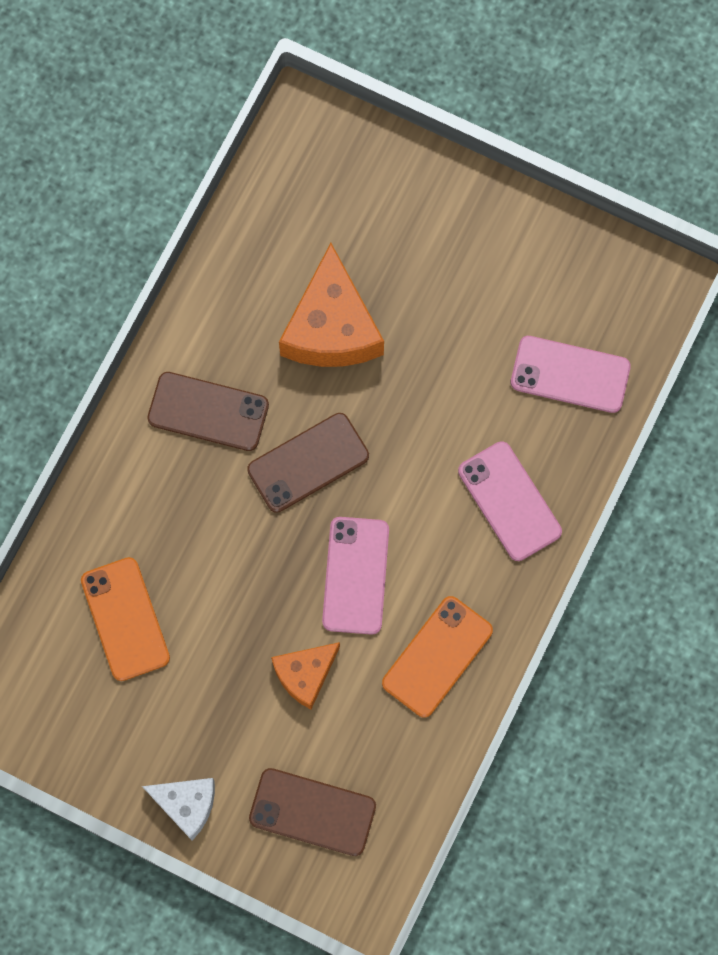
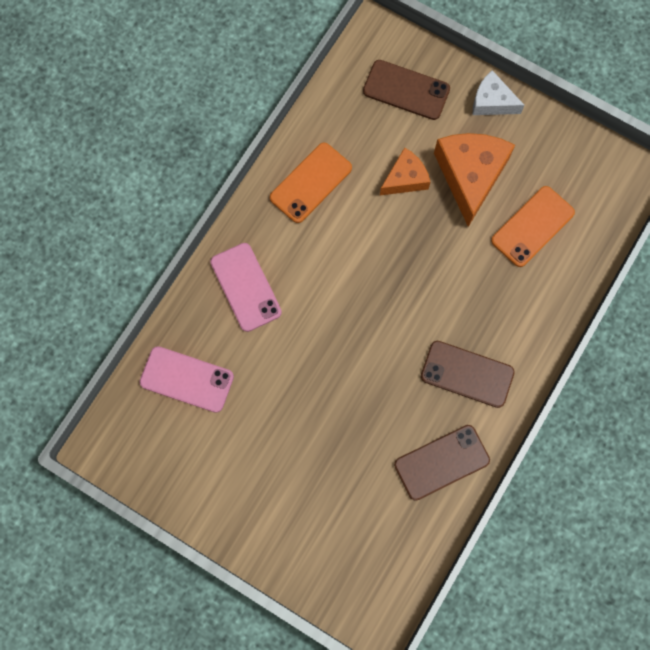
camera: 175 degrees left, 0 degrees up
(125, 619) = (532, 227): orange phone -> orange phone turned 60 degrees clockwise
(308, 463) = (393, 328): brown phone -> brown phone (441, 462)
(331, 327) = (367, 433): orange cheese -> orange cheese (470, 176)
(355, 575) = (364, 243): pink phone -> none

